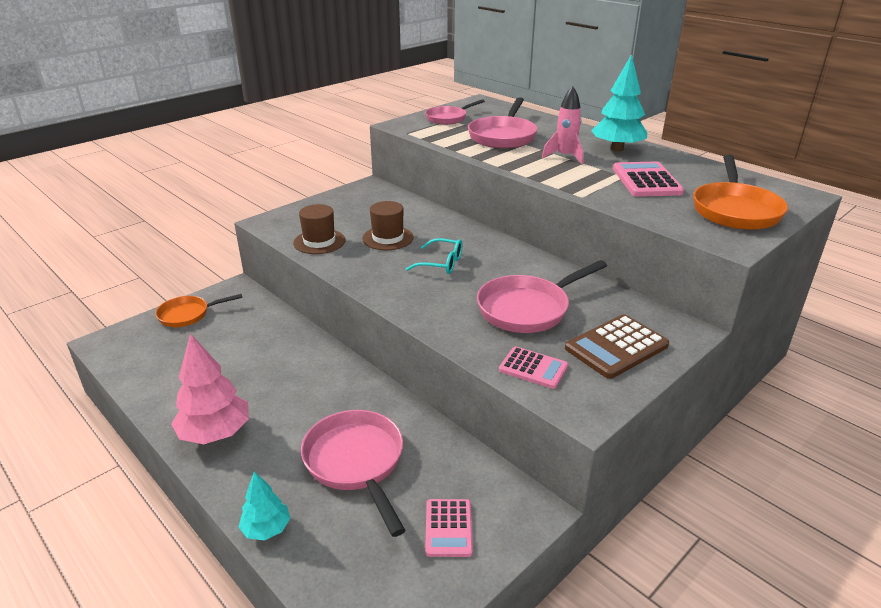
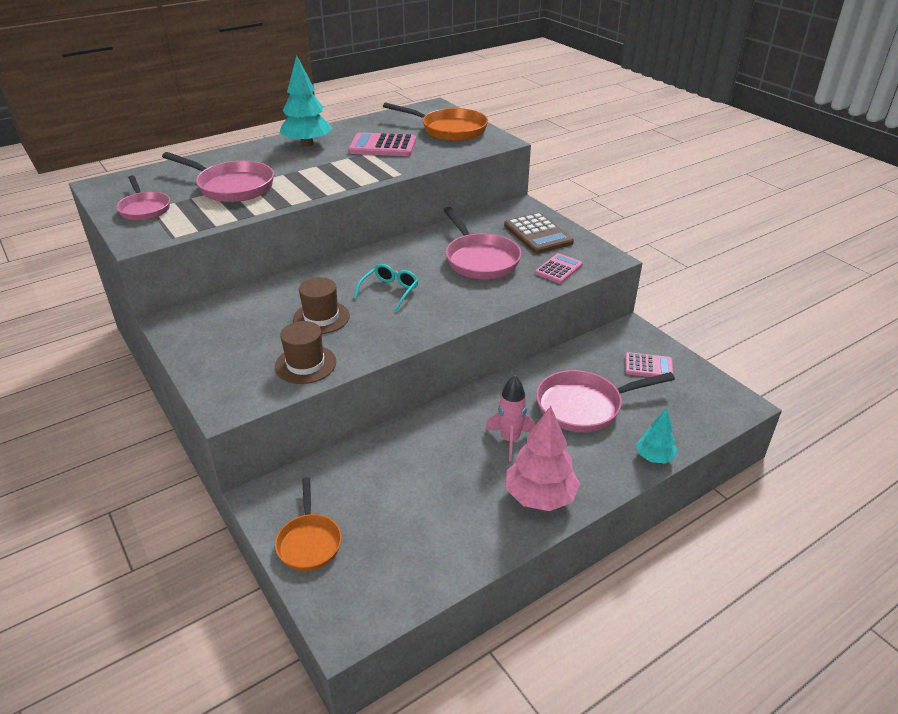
camera: 80 degrees left, 5 degrees up
(565, 157) = (309, 167): pink rocket -> pink rocket (510, 440)

